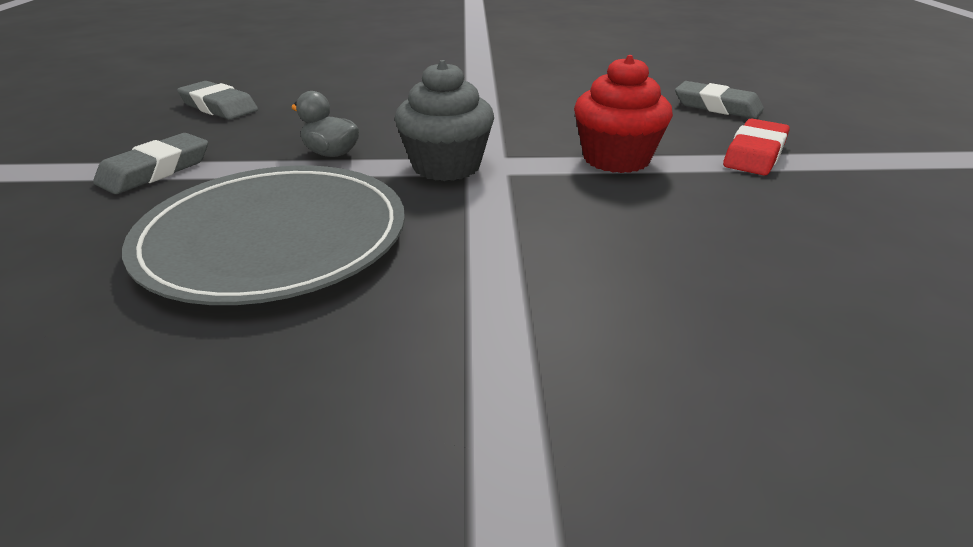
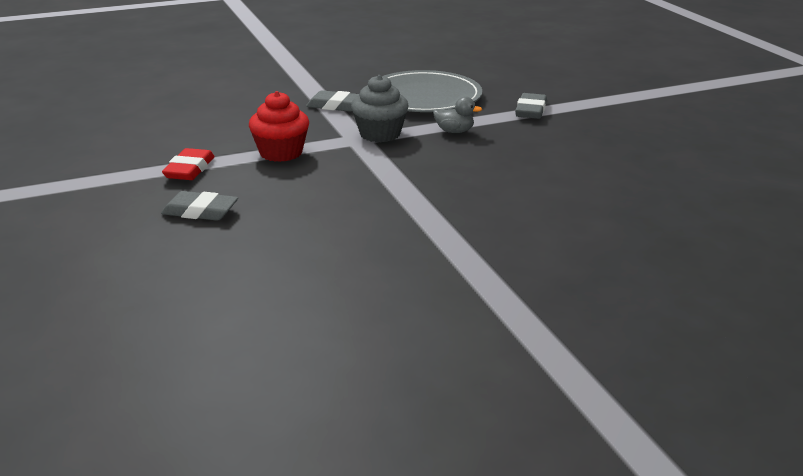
camera: 160 degrees right, 5 degrees down
(219, 107) = (586, 150): grey eraser -> grey eraser (336, 106)

